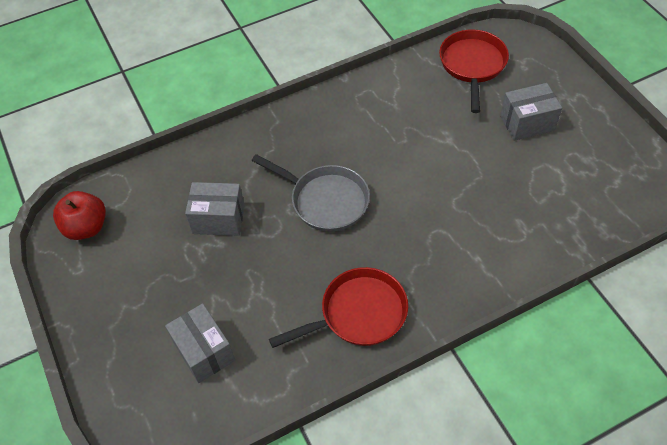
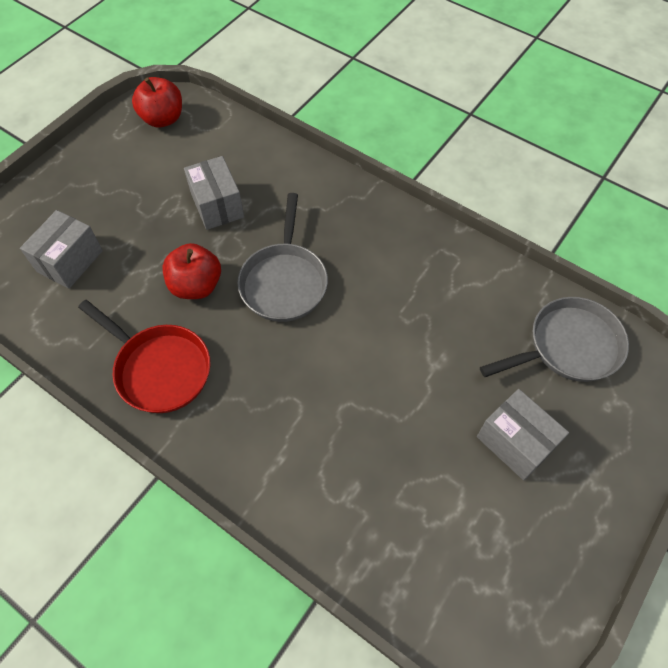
camera: 60 degrees right, 5 degrees up
(292, 261) = (196, 285): none -> red apple
(472, 65) = (568, 346): red pan -> grey pan

